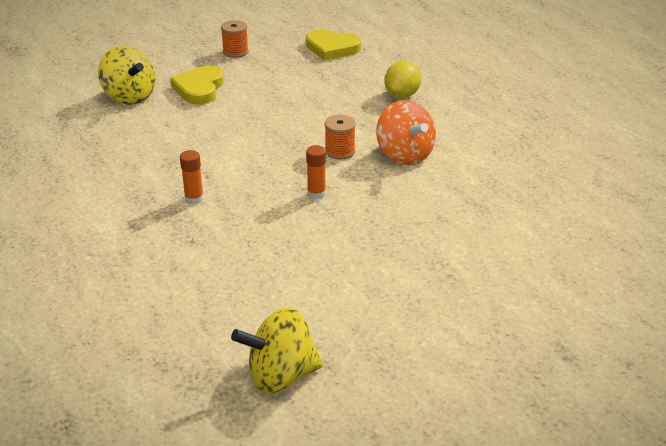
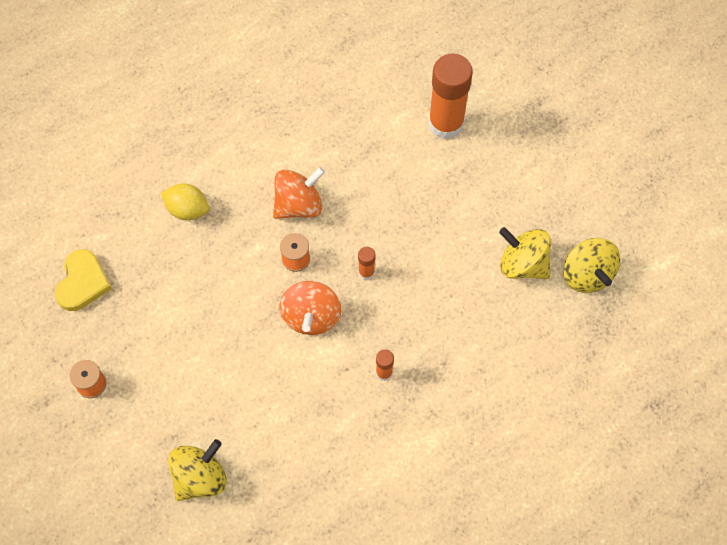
camera: 95 degrees left, 30 degrees up
(199, 89) = (180, 407): yellow heart -> none
(271, 158) = (311, 316): none -> orange spinning top
(307, 315) = (522, 264): none -> yellow spinning top
(519, 265) = (446, 123): none -> orange glue stick

